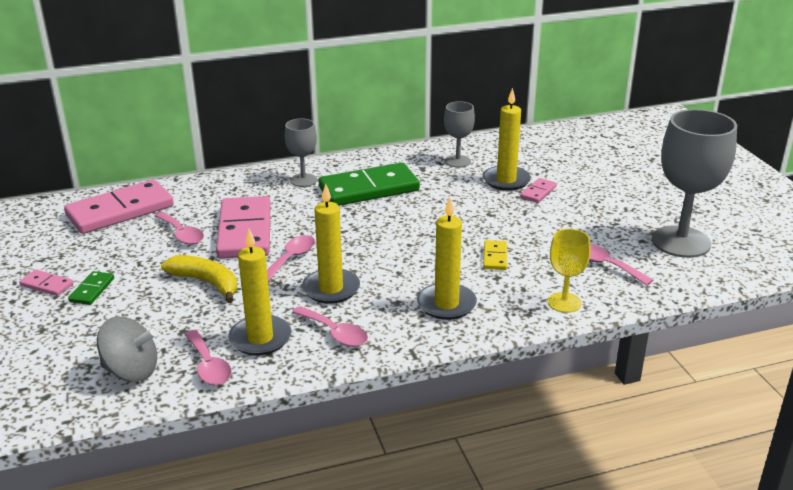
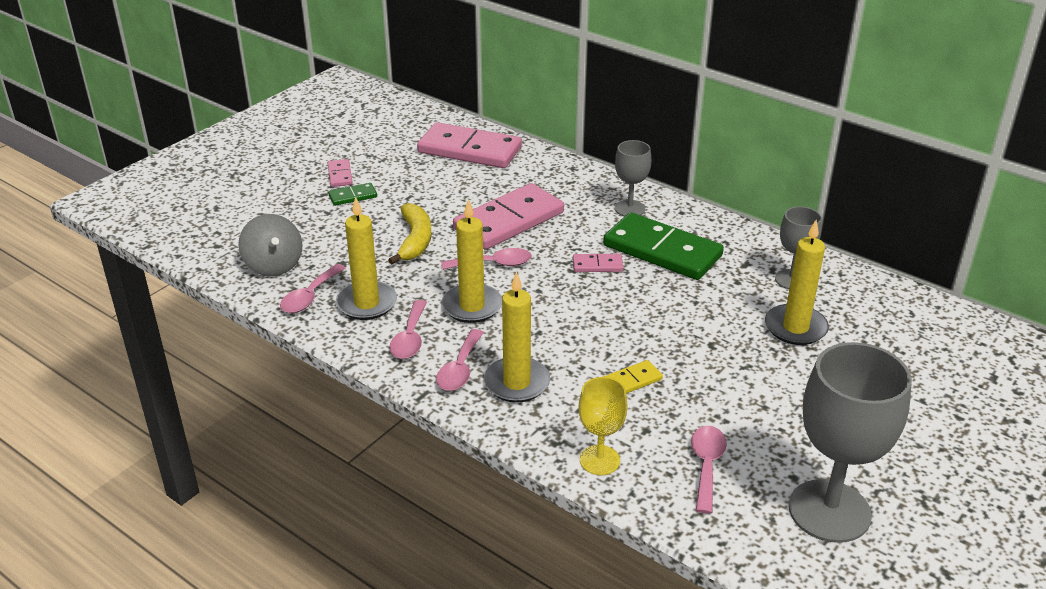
camera: 55 degrees right, 5 degrees up
(181, 234) = (469, 194): pink spoon -> pink spoon (460, 369)
(538, 192) = (800, 360): pink domino -> pink domino (597, 265)

